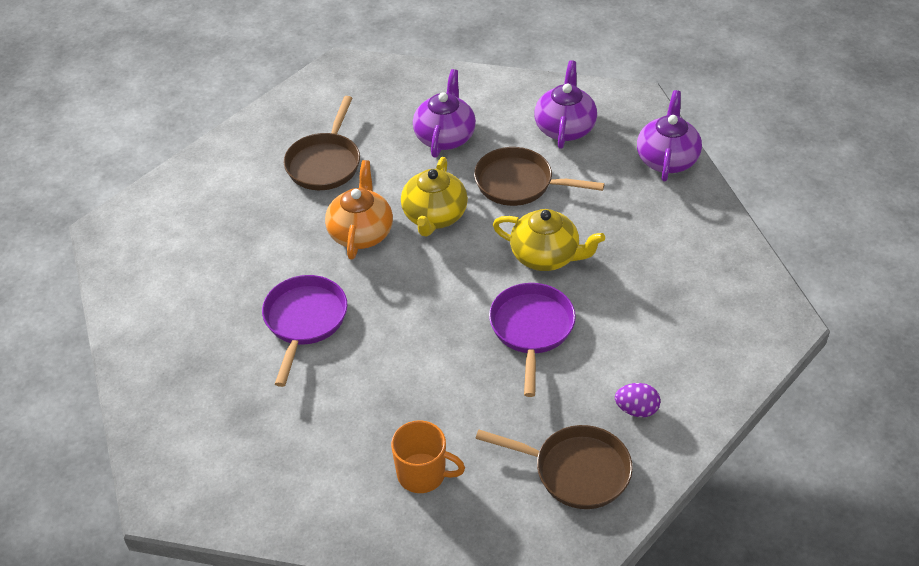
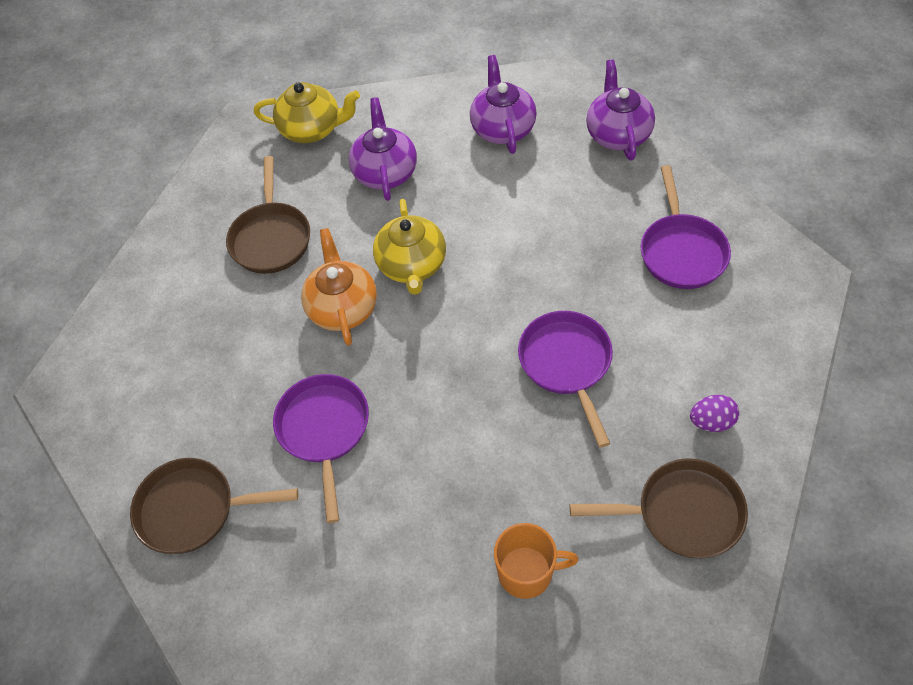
camera: 15 degrees left, 10 degrees up
(519, 183) = (483, 202): brown pan -> brown pan (193, 509)
(546, 256) = (545, 276): yellow teapot -> yellow teapot (312, 129)
(677, 270) = (681, 251): none -> purple pan

